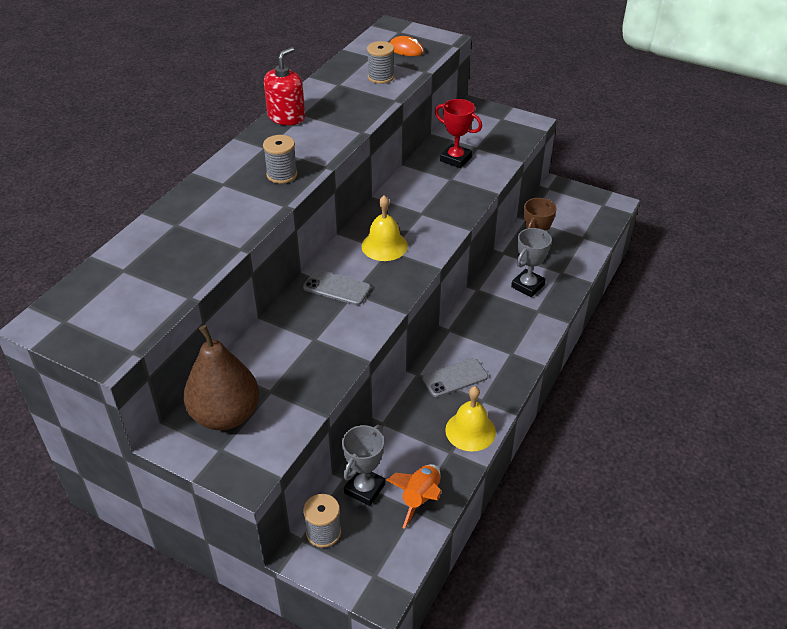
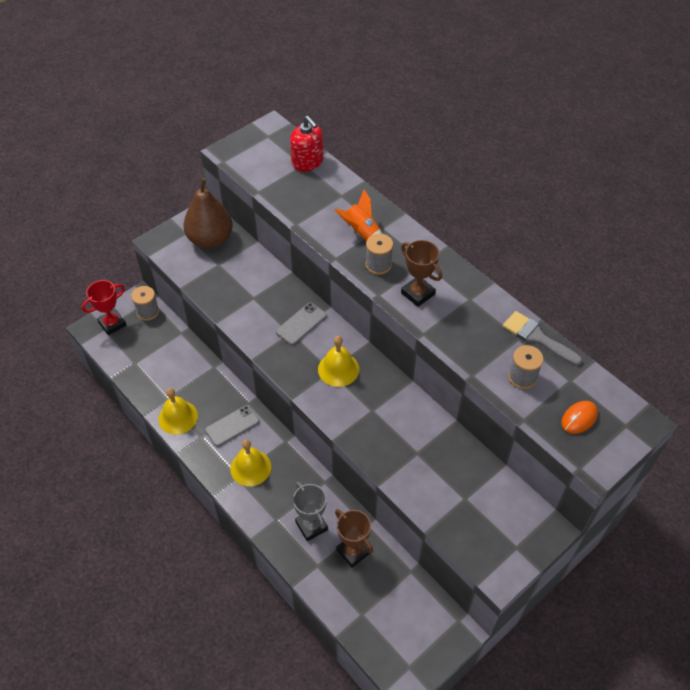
camera: 110 degrees right, 10 degrees up
(286, 117) = (469, 286): red soap dispenser -> red soap dispenser (307, 162)
(311, 143) = (418, 293): none -> brown trophy
(332, 76) = (537, 337): none -> grey brush
(364, 489) = (166, 340): grey trophy -> none
(420, 498) = (141, 368): orange rocket -> orange rocket (361, 233)
(455, 159) = (450, 470): red trophy -> red trophy (112, 324)
(455, 378) = (232, 426): grey phone -> grey phone turned 60 degrees clockwise
(495, 346) = (250, 467): none -> yellow bell

